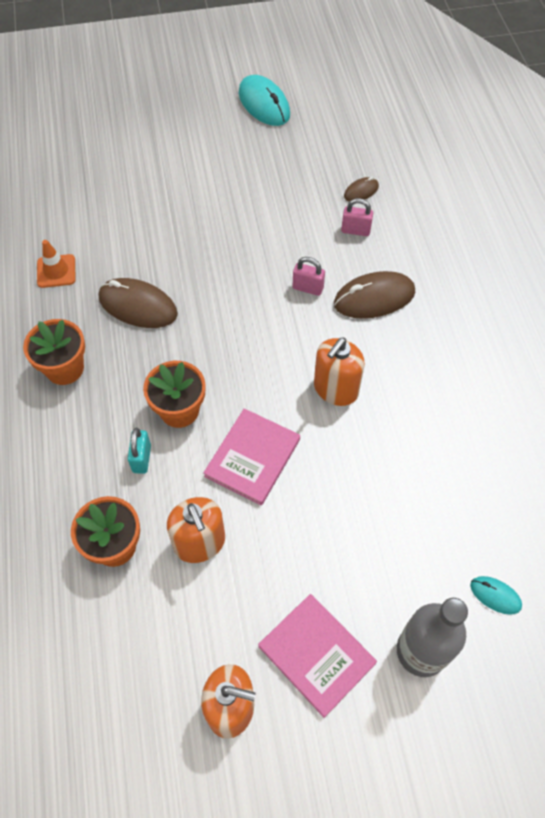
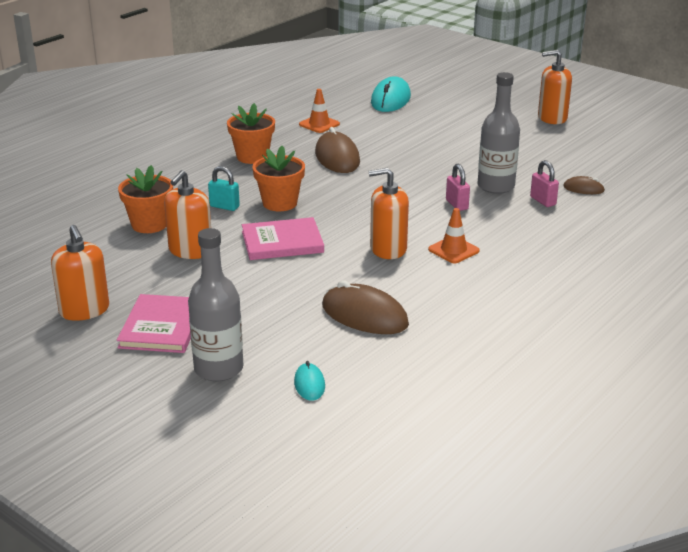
camera: 50 degrees right, 30 degrees down
(142, 458) = (224, 206): turquoise padlock -> turquoise padlock turned 60 degrees clockwise
(227, 113) = (552, 118): none -> orange soap dispenser
(264, 104) = (588, 125): turquoise mouse -> turquoise mouse (390, 99)
(303, 240) = (496, 186): none -> grey bottle
(374, 298) = (494, 232): brown mouse -> brown mouse (364, 315)
(378, 346) = (453, 250): none -> orange traffic cone

